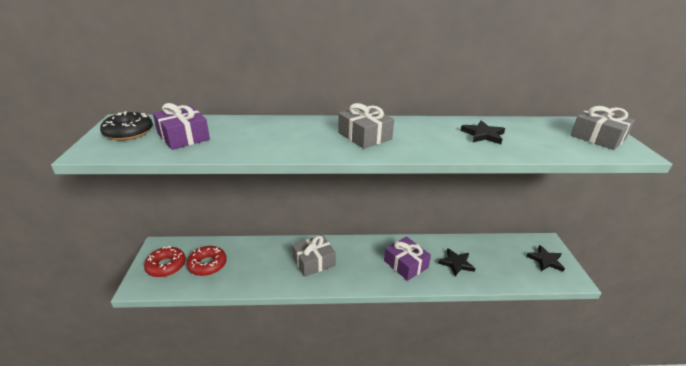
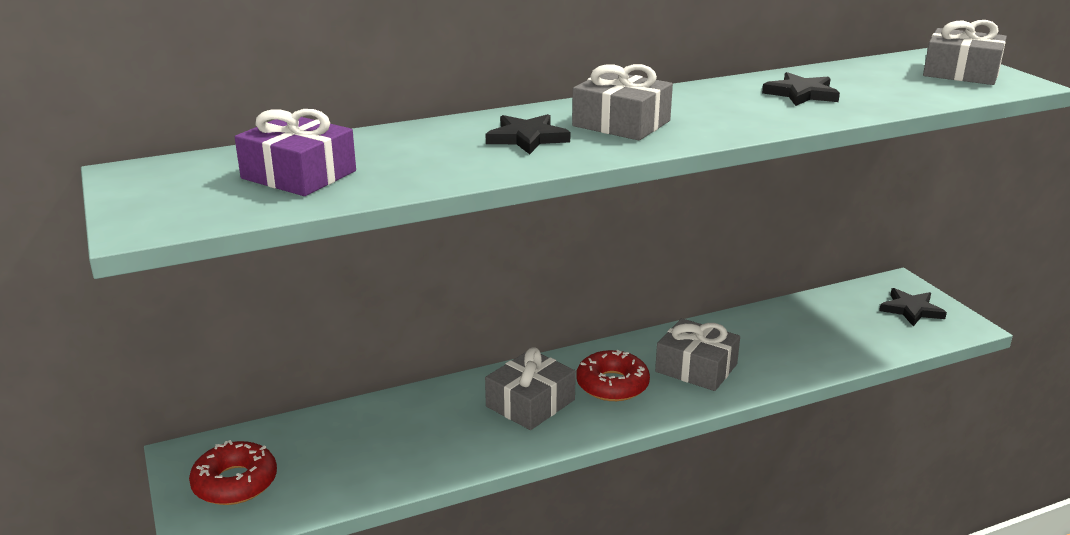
camera: 20 degrees left, 5 degrees down
(129, 132) = (177, 186): black donut -> none
(207, 264) = (323, 459): red donut -> red donut (612, 385)
(405, 264) = (696, 368): purple gift -> grey gift
(456, 263) = (778, 347): black star -> black star (527, 138)

